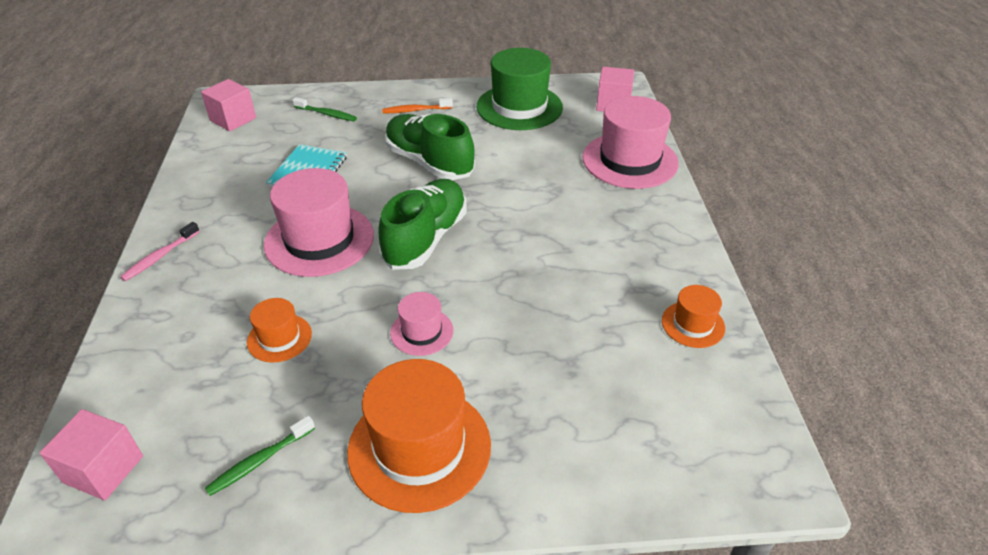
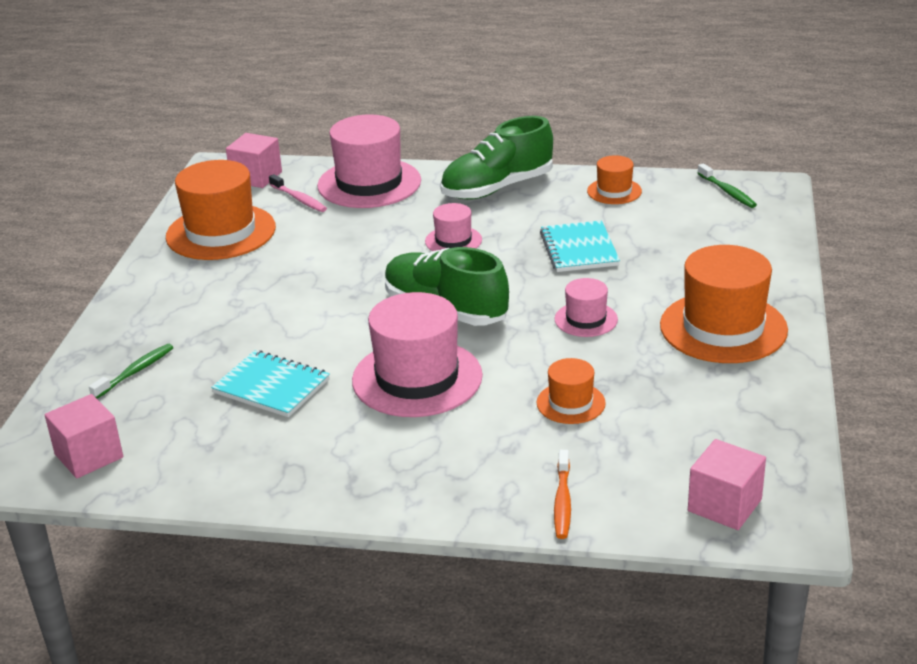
camera: 75 degrees left, 10 degrees down
(160, 257) = (398, 499): pink toothbrush -> pink toothbrush (299, 199)
(259, 461) = (726, 411): green toothbrush -> green toothbrush (727, 192)
(415, 110) = (176, 302): orange toothbrush -> orange toothbrush (562, 502)
(429, 162) = (303, 299): green shoe -> green shoe (497, 188)
(519, 107) = (221, 232): green hat -> orange hat
(545, 225) = (453, 240): none -> pink hat
(555, 311) = (579, 249): none -> turquoise notebook

